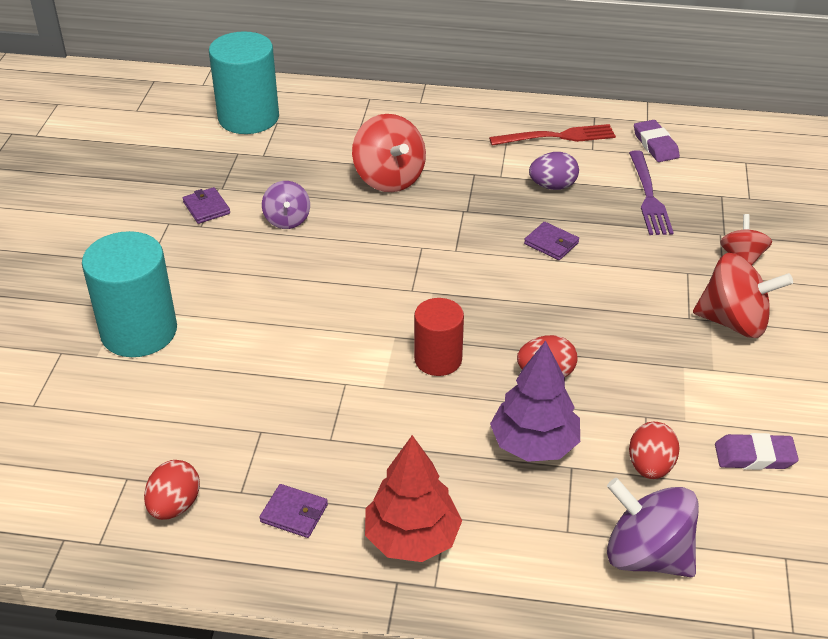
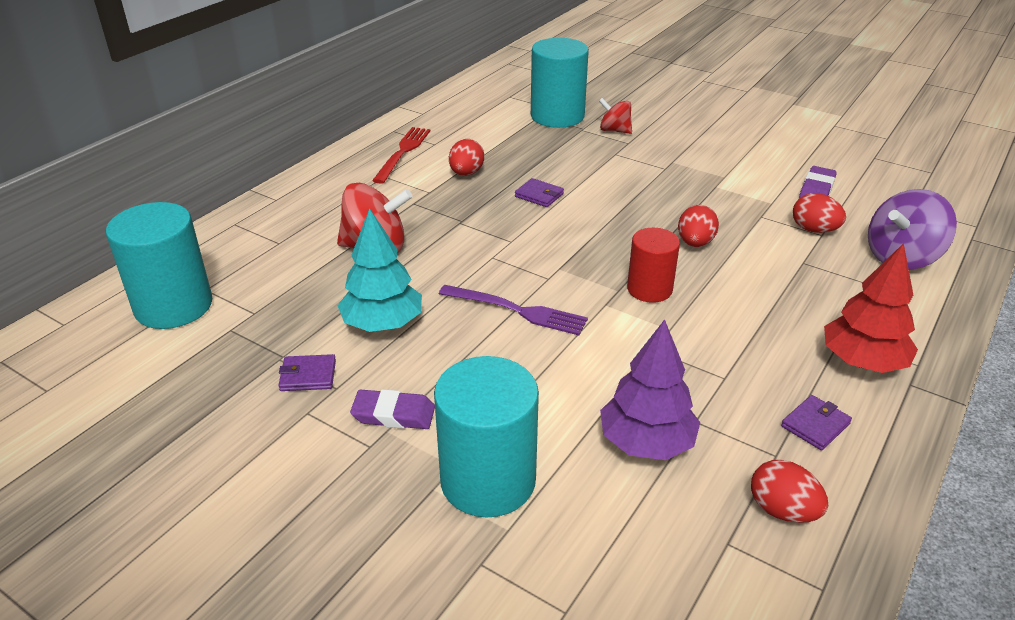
camera: 65 degrees left, 5 degrees down
(287, 220) = (383, 324): purple spinning top -> turquoise tree
(534, 444) = (773, 271): purple tree -> purple tree (646, 443)
(551, 243) = (539, 195): purple wallet -> purple wallet turned 60 degrees clockwise
(552, 186) = (466, 173): purple egg -> red egg
(649, 197) = (517, 140): purple fork -> purple fork (518, 311)
(655, 145) = (456, 119): purple eraser -> purple eraser (393, 414)
(733, 208) = (557, 116): none -> turquoise cylinder
(734, 322) = (680, 154): red spinning top -> none

